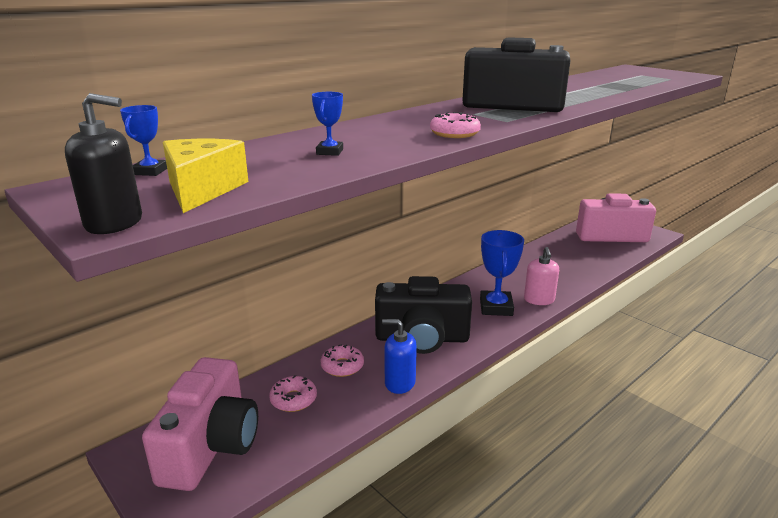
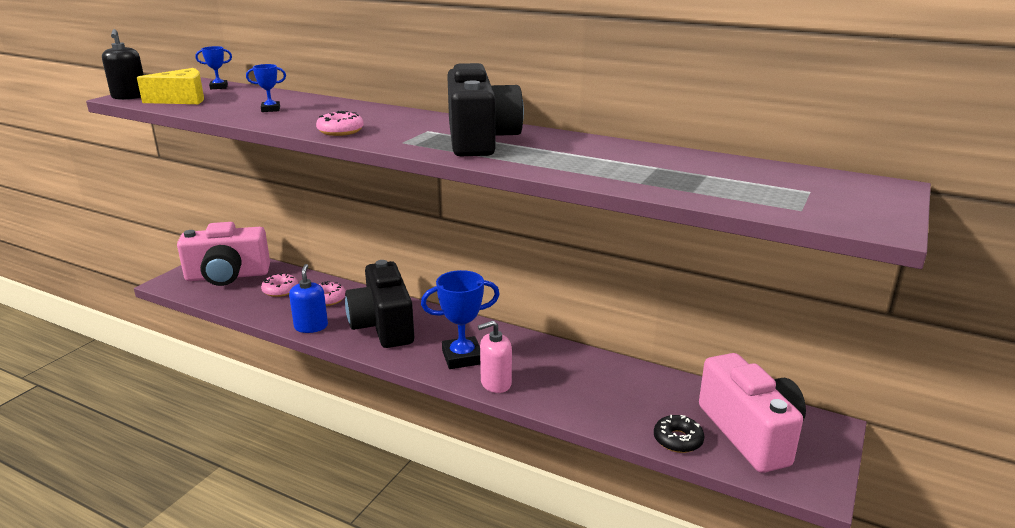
camera: 70 degrees right, 0 degrees up
(615, 255) = (678, 440): none -> black donut

